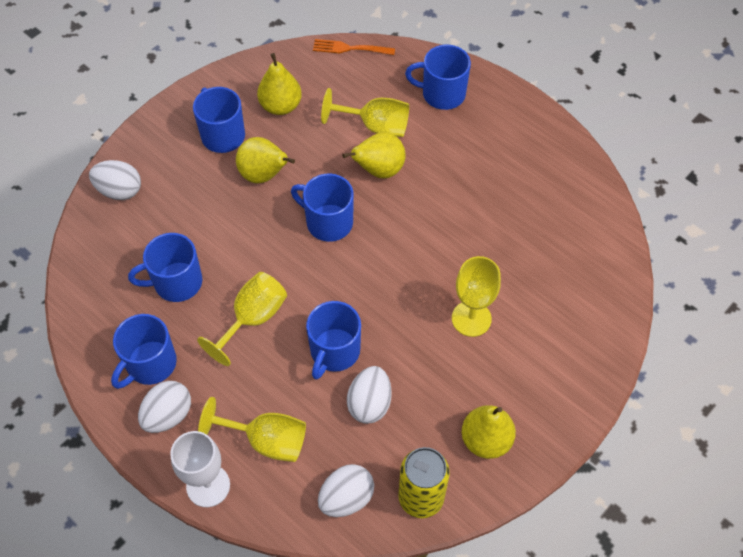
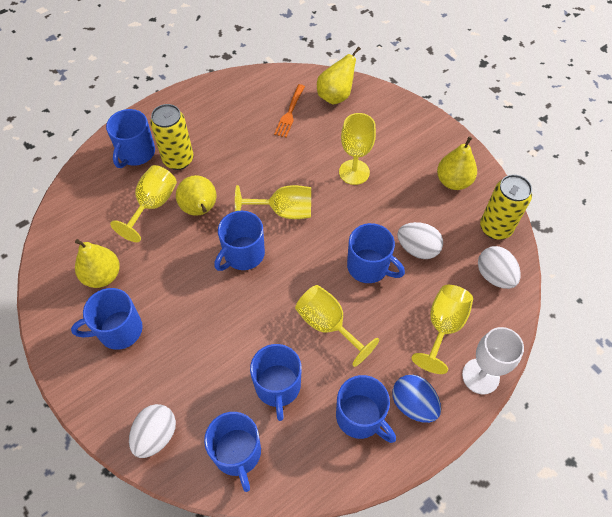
camera: 80 degrees left, 0 degrees up
(106, 260) = (237, 453): none -> blue mug
(168, 415) = (413, 404): white egg -> blue egg
(264, 175) = (178, 299): yellow pear -> yellow pear (335, 96)
(351, 48) = (57, 210): orange fork -> orange fork (290, 112)
(394, 251) = (283, 211): none -> yellow goblet
(443, 134) = (178, 160): none -> yellow can

